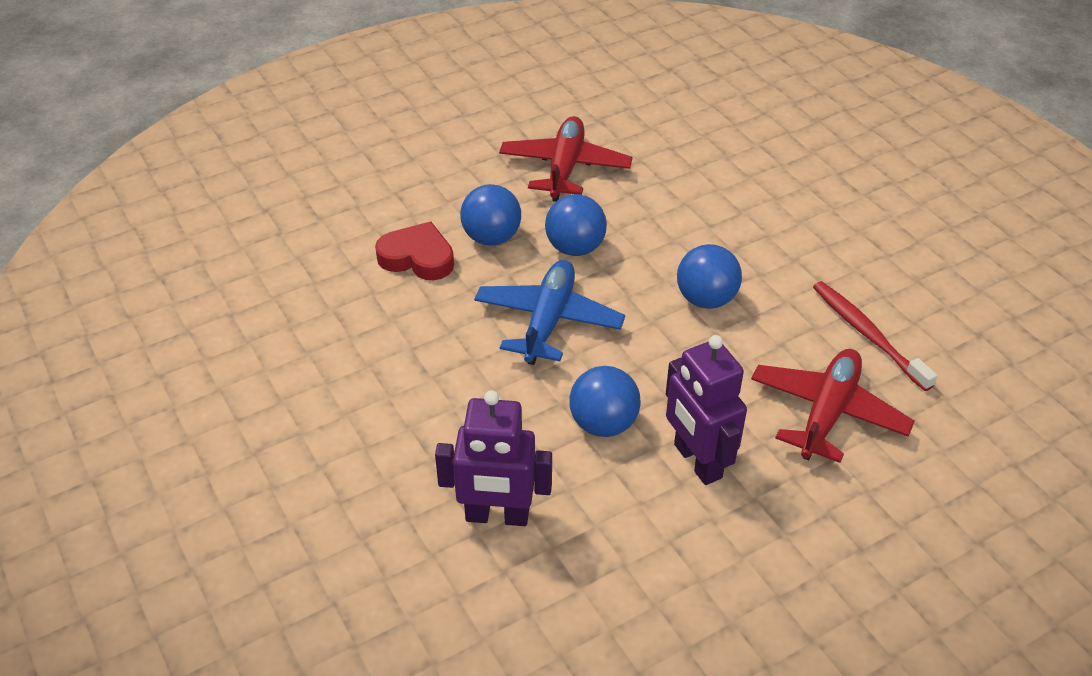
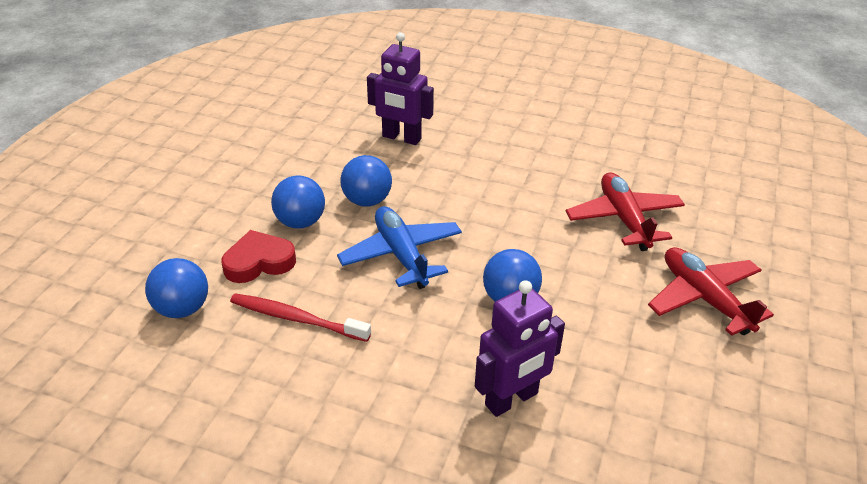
camera: 40 degrees left, 5 degrees down
(565, 168) = (303, 155): red plane -> red plane (704, 298)
(697, 461) = (589, 288): purple robot -> purple robot (401, 138)
(706, 299) = (484, 191): blue ball -> blue ball (182, 309)
(867, 334) = (593, 165): red toothbrush -> red toothbrush (296, 318)

